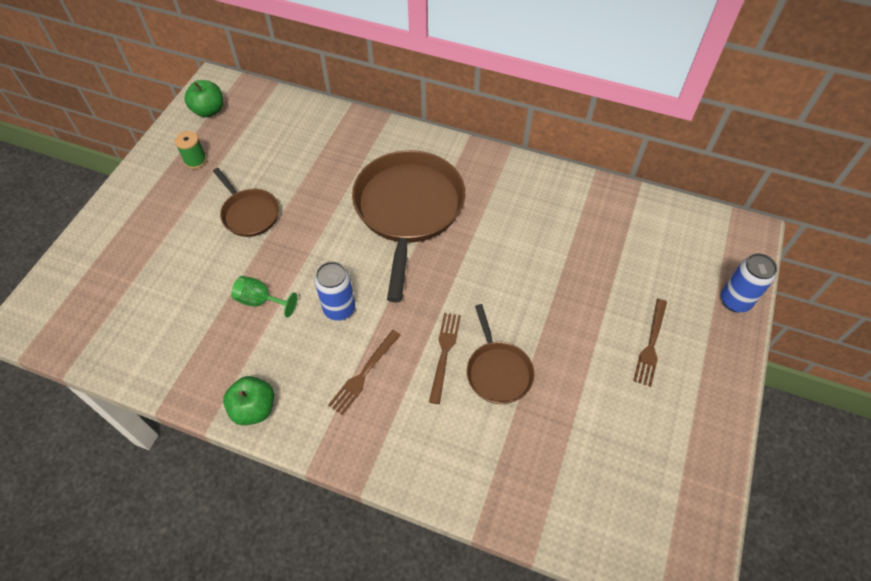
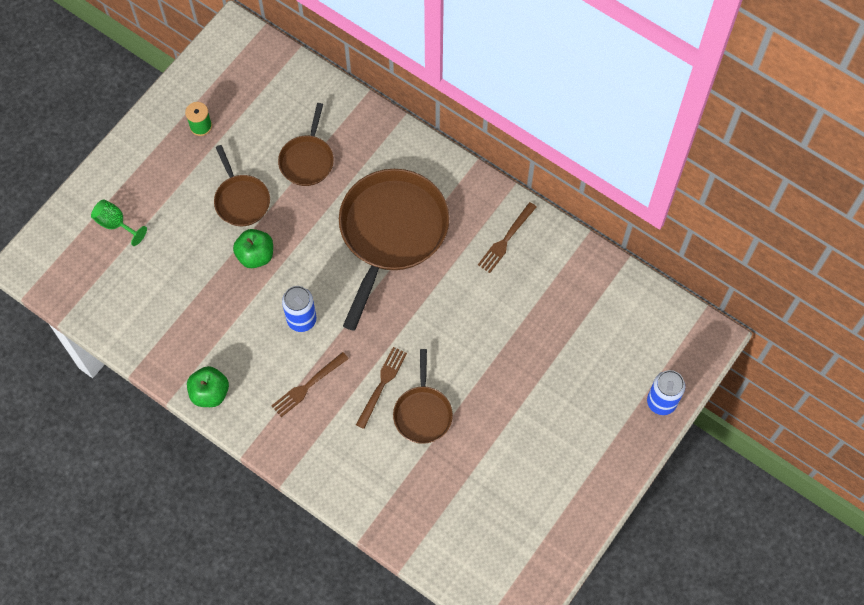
camera: 15 degrees right, 10 degrees up
(209, 110) = (223, 67): green apple -> green apple (255, 255)
(261, 301) = (234, 294): green goblet -> green goblet (116, 224)
(308, 167) = (307, 160): none -> brown pan
(651, 345) = (565, 424): brown fork -> brown fork (505, 240)

